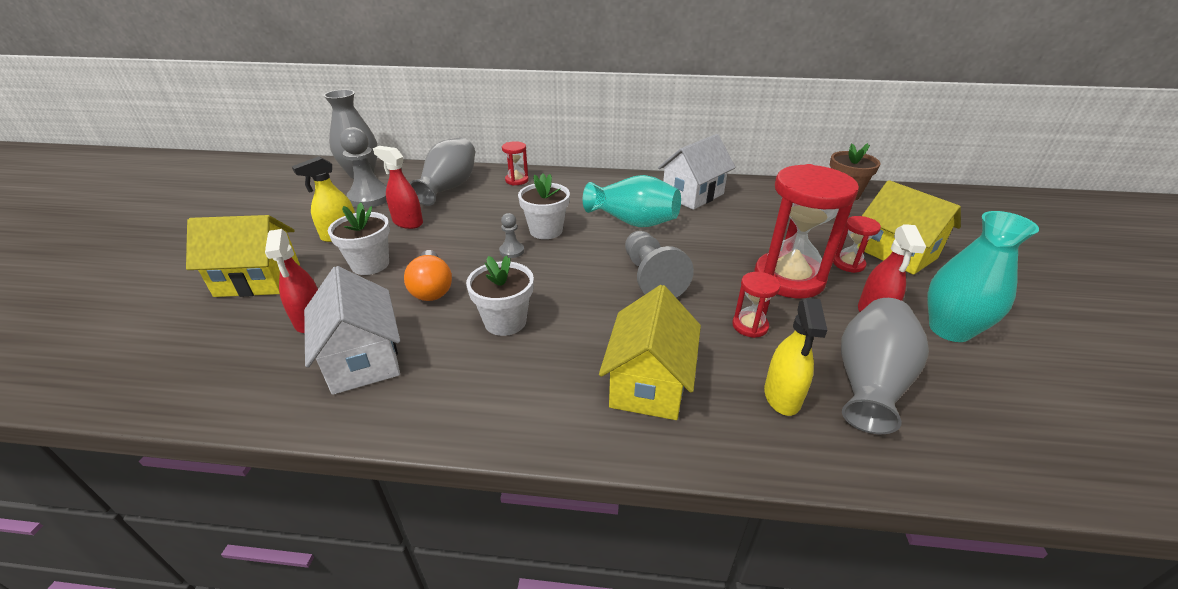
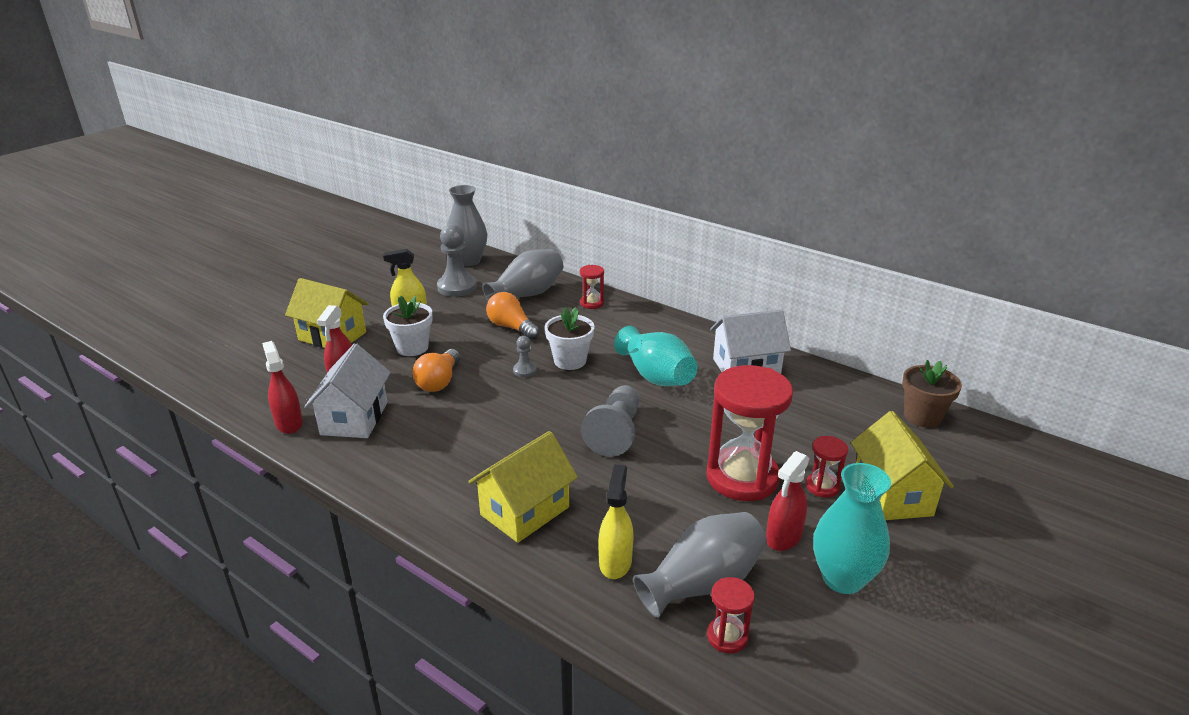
camera: 30 degrees right, 5 degrees down
(407, 222) = (467, 319): red spray bottle -> red spray bottle (289, 423)
(461, 218) = (511, 327): none -> orange light bulb
(505, 321) = (467, 426): white flower pot -> none
(750, 326) = (654, 502): red hourglass -> red hourglass (727, 636)
(782, 396) = (615, 562): yellow spray bottle -> yellow spray bottle turned 150 degrees clockwise

